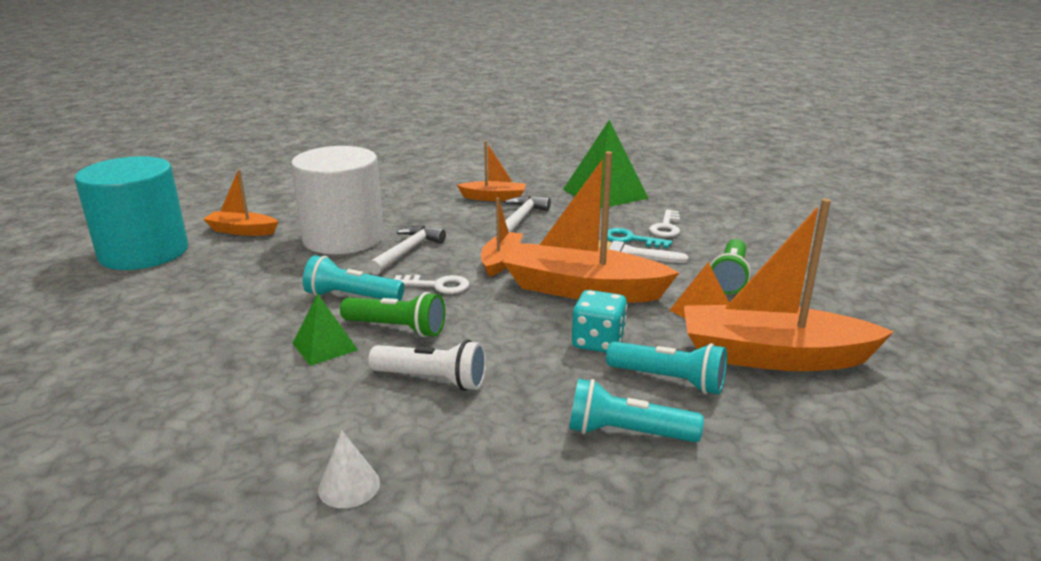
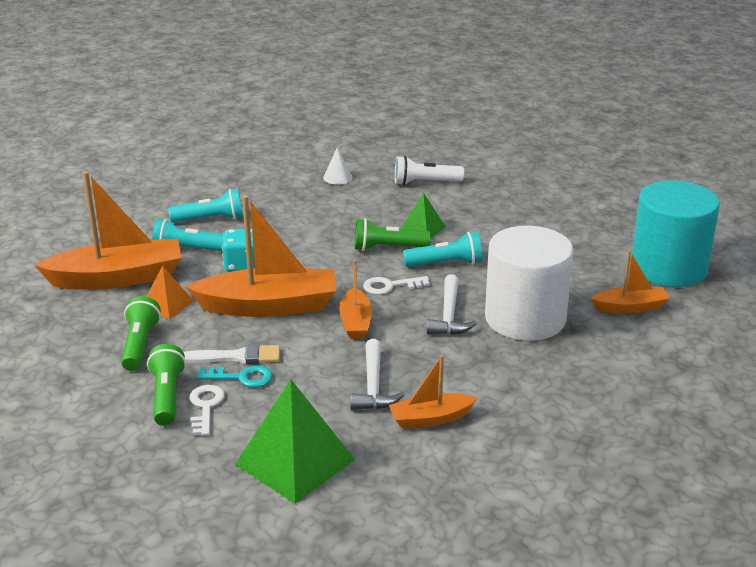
camera: 160 degrees right, 5 degrees up
(433, 380) = (336, 224): white flashlight -> white flashlight (425, 183)
(699, 238) = (167, 396): none -> green flashlight

